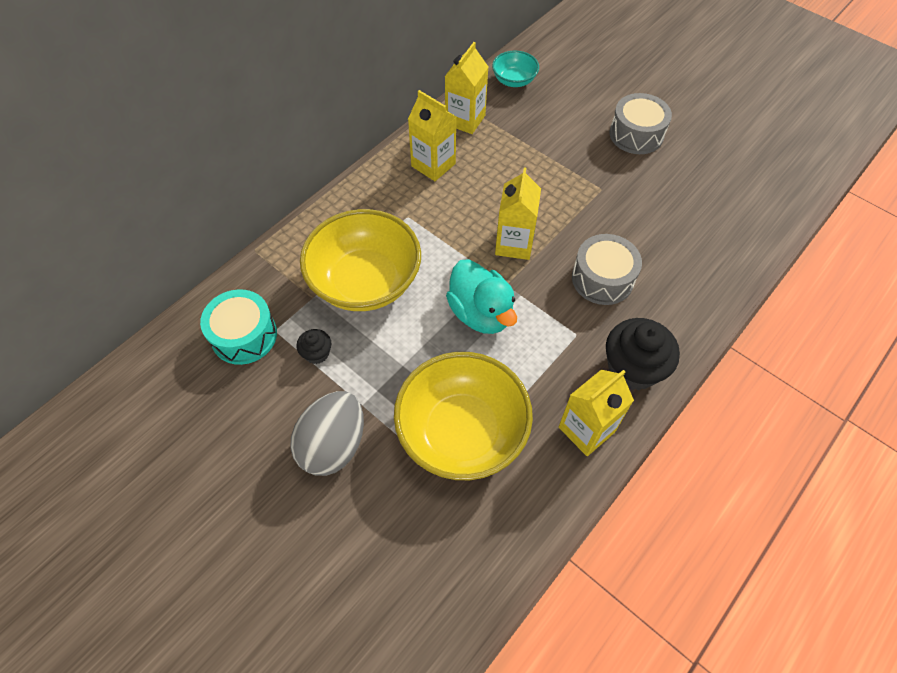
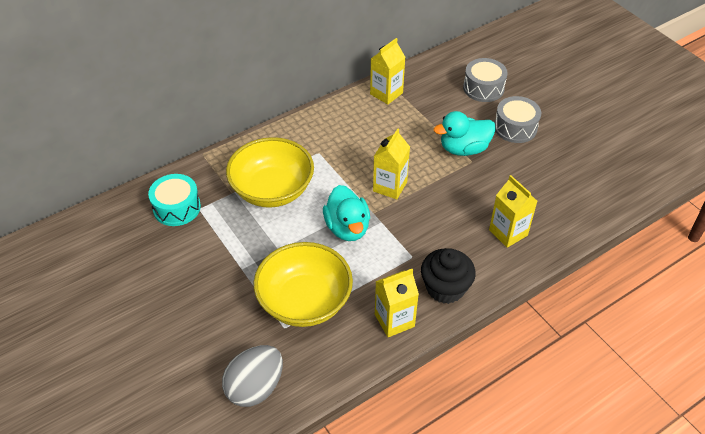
camera: 15 degrees right, 10 degrees down
(317, 353) = (222, 229): black cupcake -> none
(333, 445) = (213, 290): grey egg -> grey egg (255, 387)
(433, 165) = (350, 121): yellow carton -> yellow carton (508, 232)
(514, 80) = (435, 72): turquoise bowl -> none
(585, 174) = (464, 149): none -> turquoise duck
(602, 279) = (447, 223): grey drum -> grey drum (483, 88)

